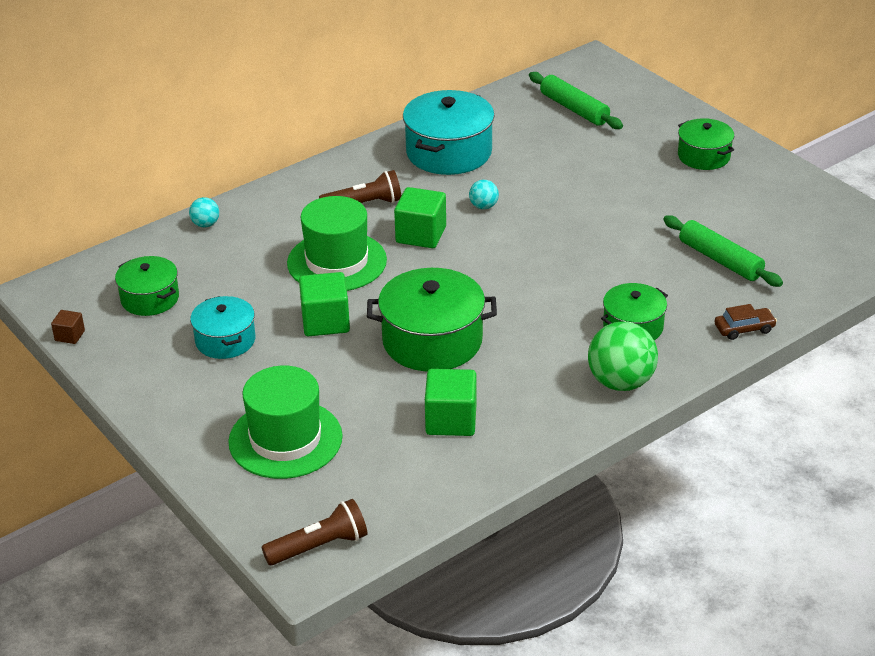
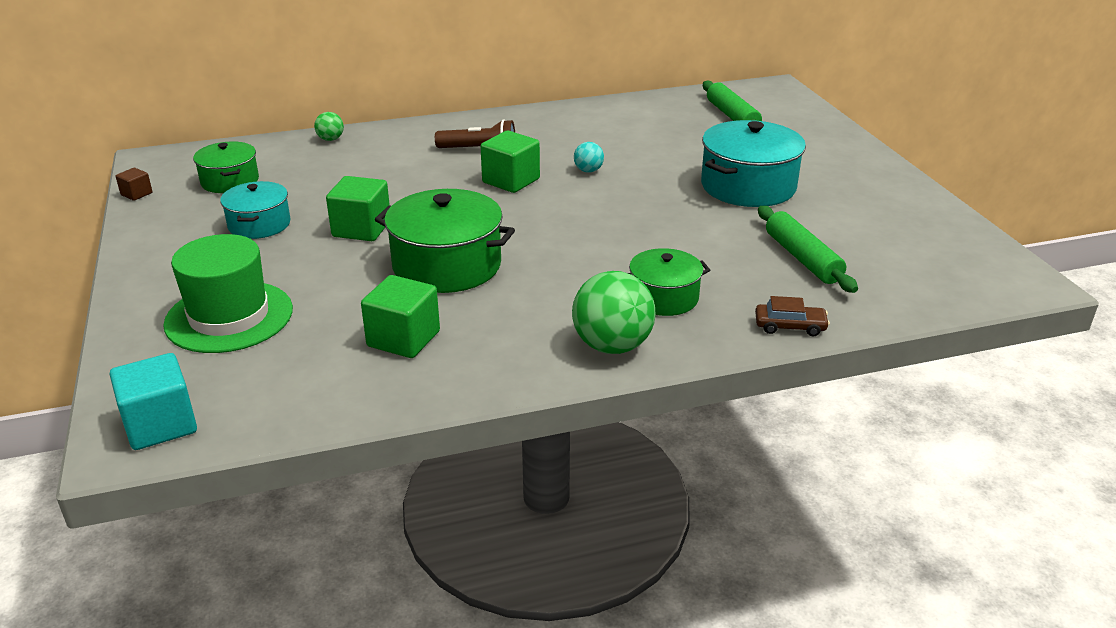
camera: 20 degrees right, 5 degrees down
(205, 224) = (330, 139): turquoise ball -> green ball
(319, 546) = (160, 425): brown flashlight -> turquoise cube
(337, 262) = (416, 186): green hat -> none
(449, 152) = (589, 127): turquoise pot -> turquoise pot (748, 186)
(703, 156) = (840, 171): green pot -> none

